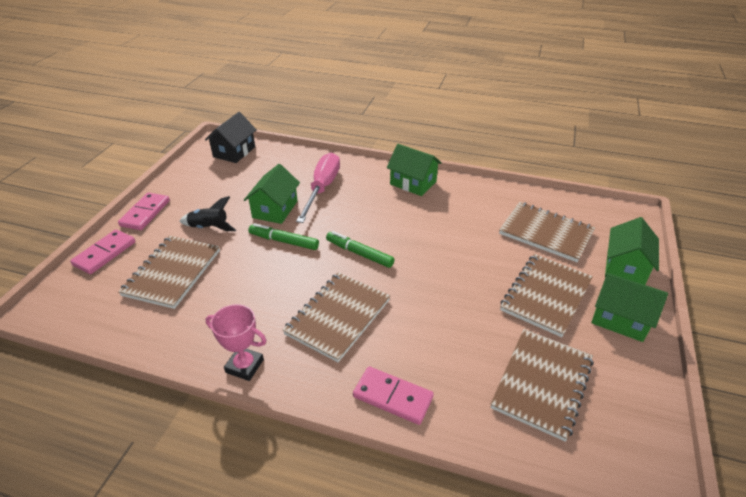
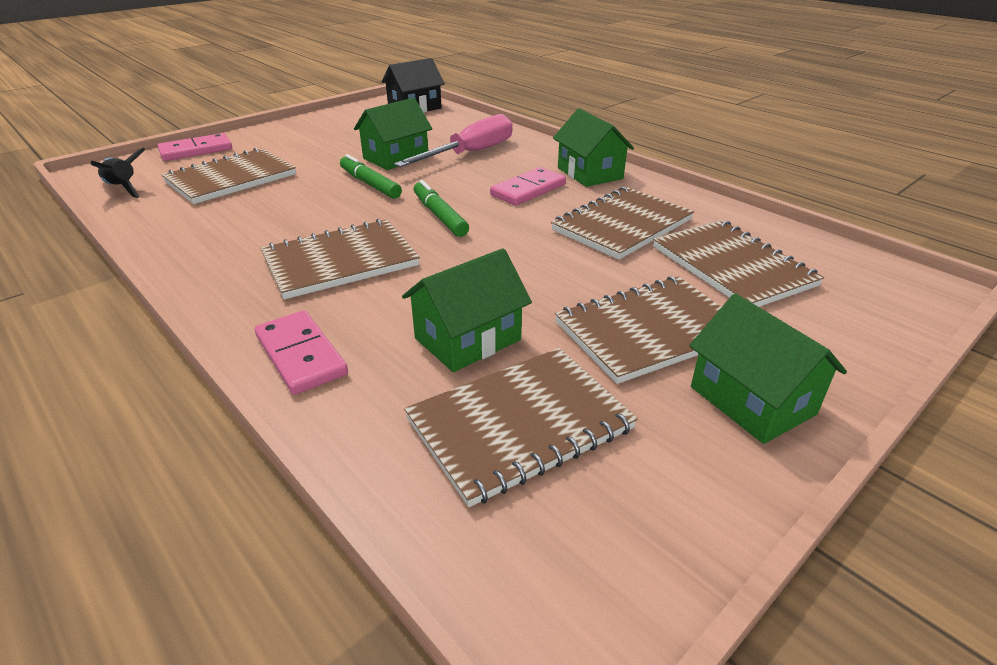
camera: 30 degrees right, 5 degrees down
(145, 213) = (269, 132): pink domino -> pink domino (528, 190)
(209, 227) = (311, 155): black rocket -> black rocket (123, 188)
(244, 366) = (190, 269): pink trophy -> none
(468, 222) = (622, 225): none -> brown notebook
(625, 267) = (836, 343): green house -> green house (468, 339)

